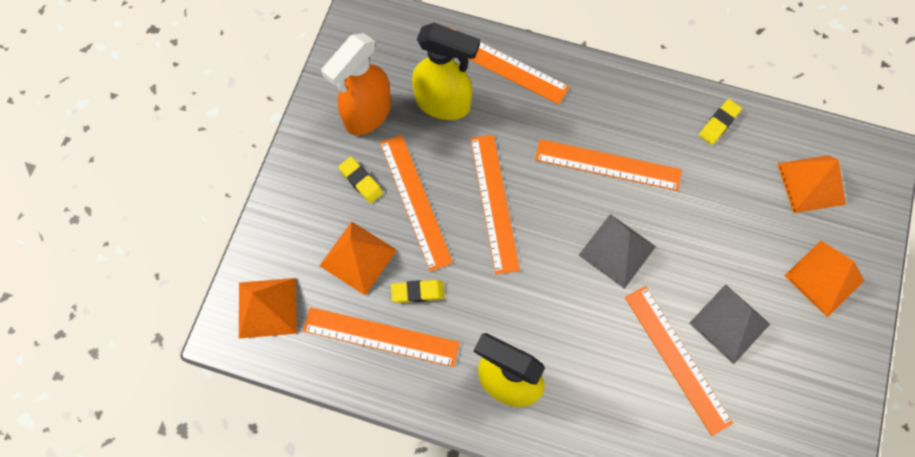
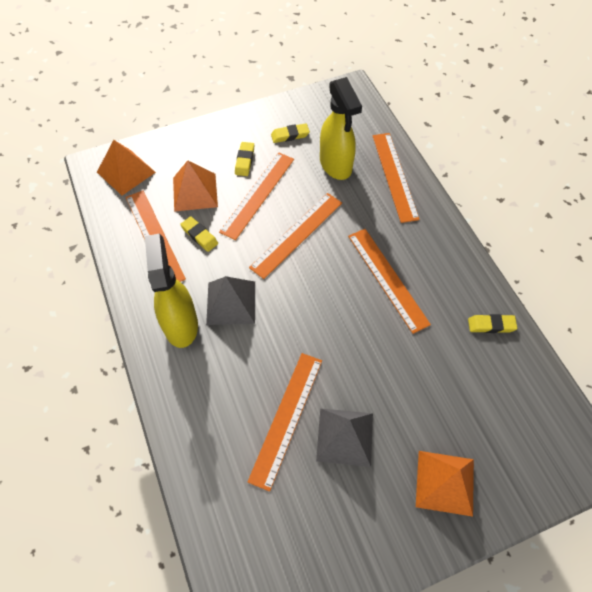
camera: 50 degrees right, 10 degrees down
(367, 114) = (290, 135): orange spray bottle -> yellow eraser
(617, 250) = (331, 326): grey pyramid -> grey pyramid (231, 302)
(811, 183) = (511, 420): orange pyramid -> none

